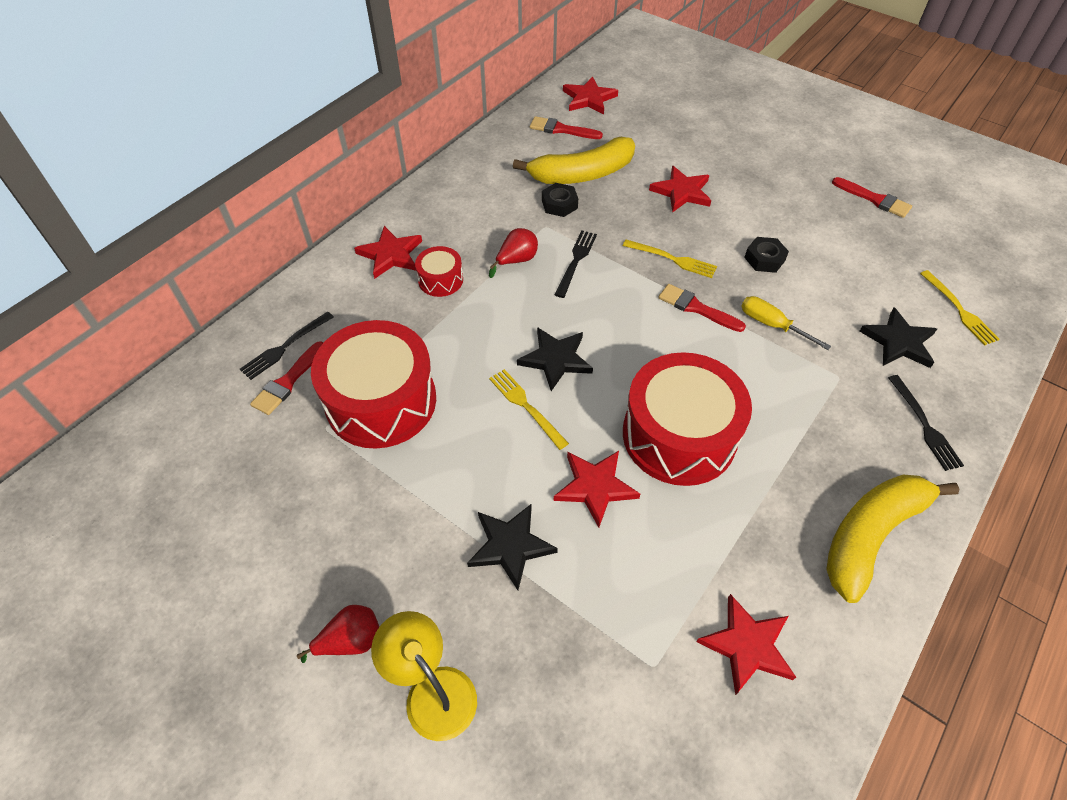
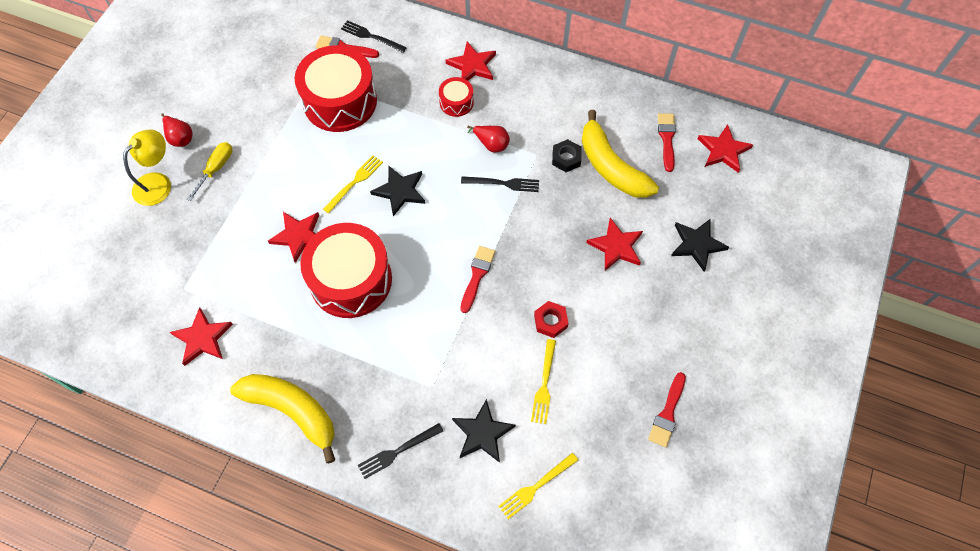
camera: 75 degrees right, 10 degrees up
(510, 546) = (248, 198): black star -> black star (697, 244)
(673, 259) = (527, 252): yellow fork -> yellow fork (544, 385)
(764, 259) = (550, 321): black nut -> red nut
(772, 325) = (474, 333): yellow screwdriver -> yellow screwdriver (216, 169)

